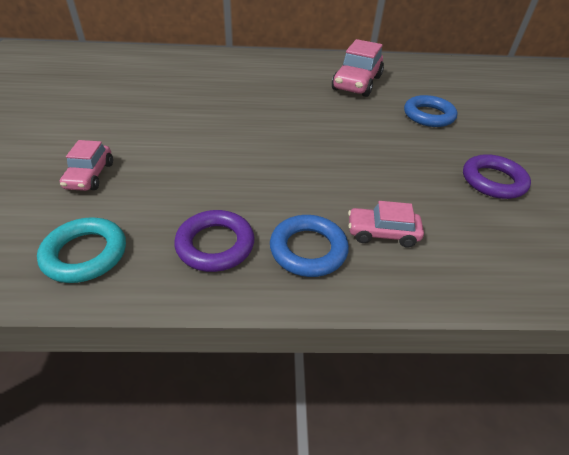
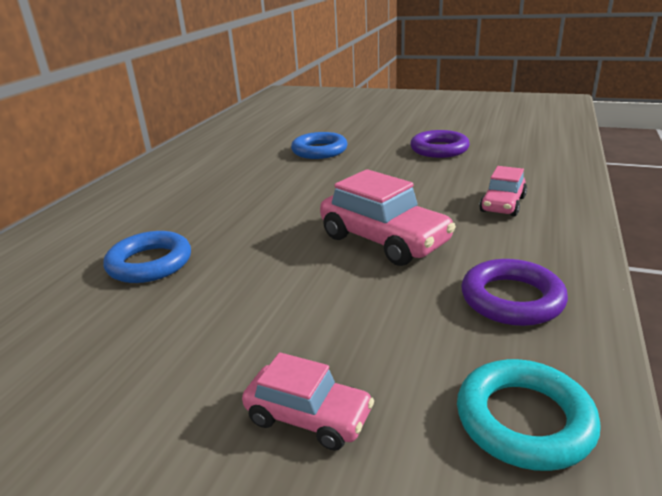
camera: 65 degrees left, 15 degrees down
(308, 249) = (524, 243): blue ring -> blue ring (150, 263)
(356, 83) = (220, 170): pink car -> pink car (384, 240)

